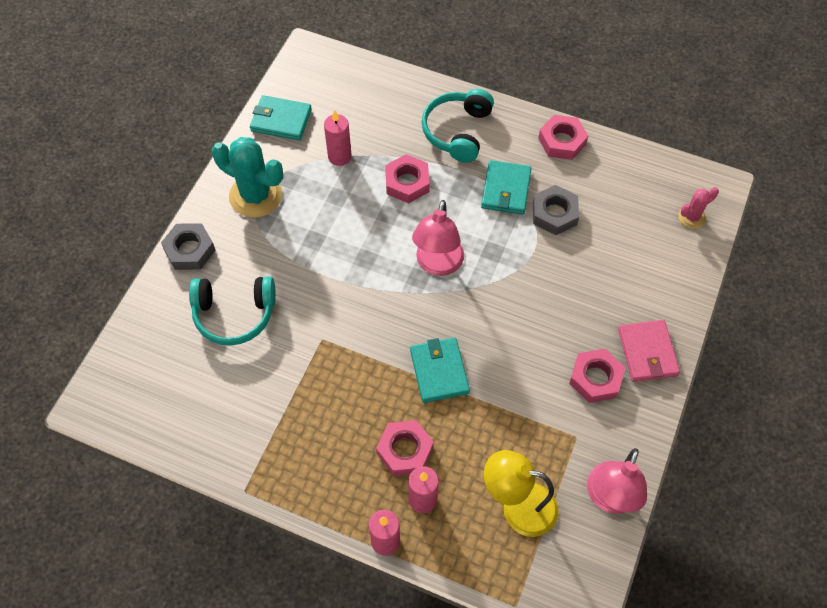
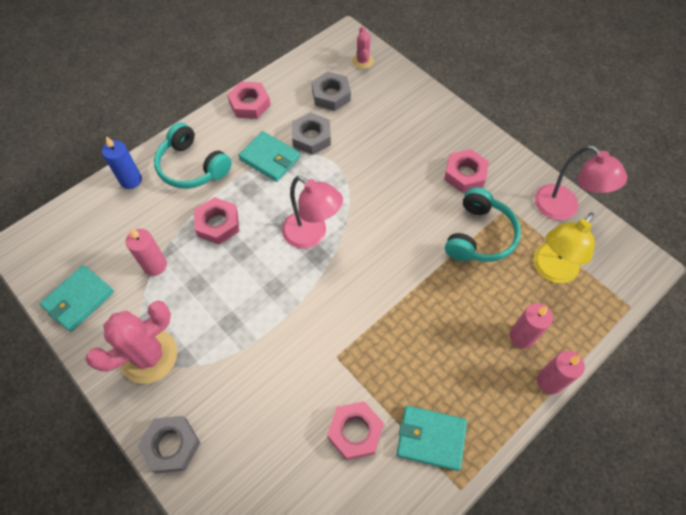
camera: 65 degrees left, 0 degrees up
(234, 314) = (270, 427): turquoise headphones -> turquoise headphones (479, 235)
(256, 196) = (149, 356): turquoise cactus -> pink cactus
(405, 450) = (472, 332): pink nut -> pink nut (355, 432)
(415, 93) = (131, 180): none -> blue candle
(439, 371) = (411, 276): turquoise wallet -> turquoise wallet (430, 438)
(622, 207) = (331, 95): none -> grey nut
(647, 352) = (458, 134): pink wallet -> none

